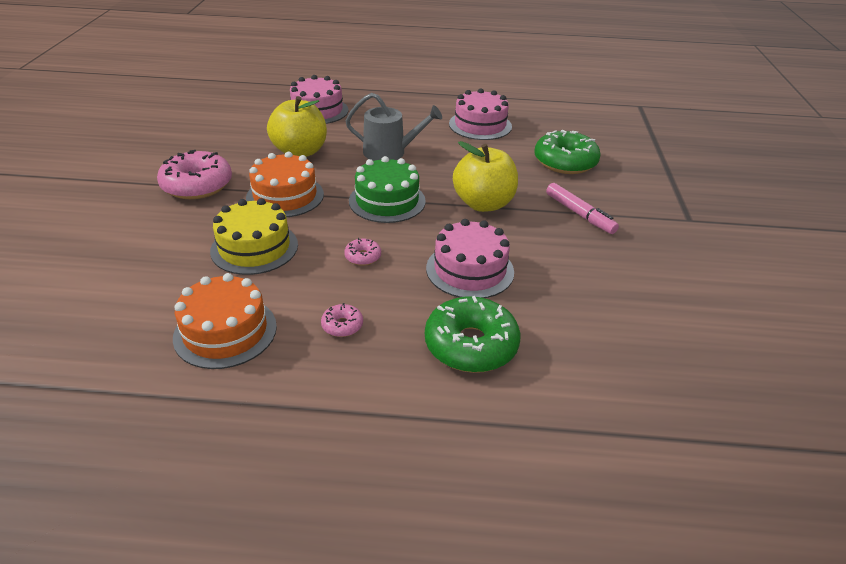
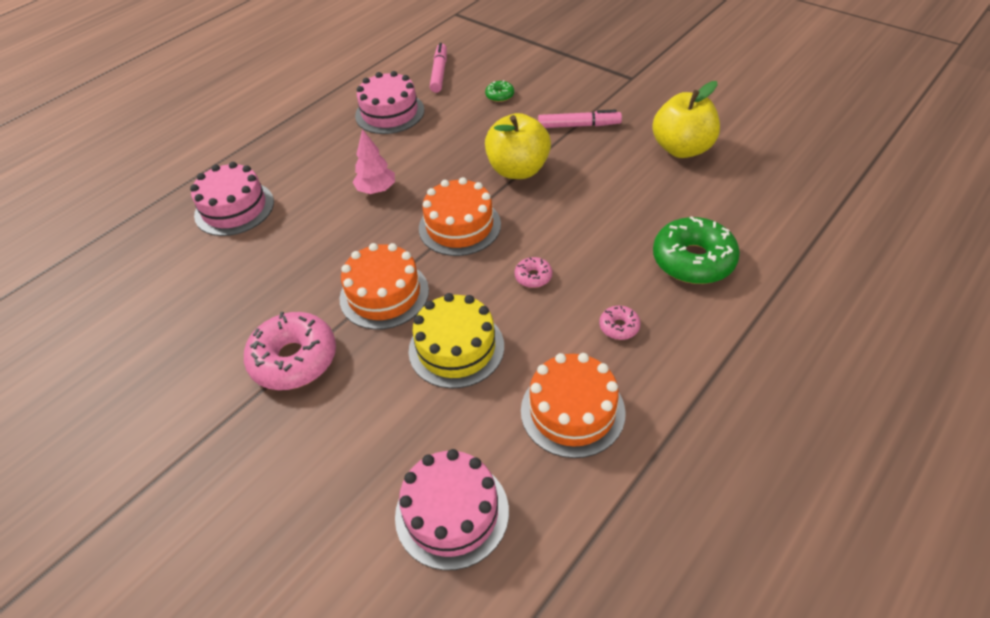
camera: 50 degrees left, 10 degrees up
(300, 152) = (308, 253): yellow apple -> yellow apple (682, 149)
(387, 201) = (459, 226): green cake -> orange cake
(389, 152) = (376, 190): grey watering can -> pink tree
(470, 270) = (602, 219): pink cake -> pink cake (452, 513)
(555, 126) = (439, 73): none -> pink marker
(565, 162) = (500, 95): green donut -> green donut, size x0.45

